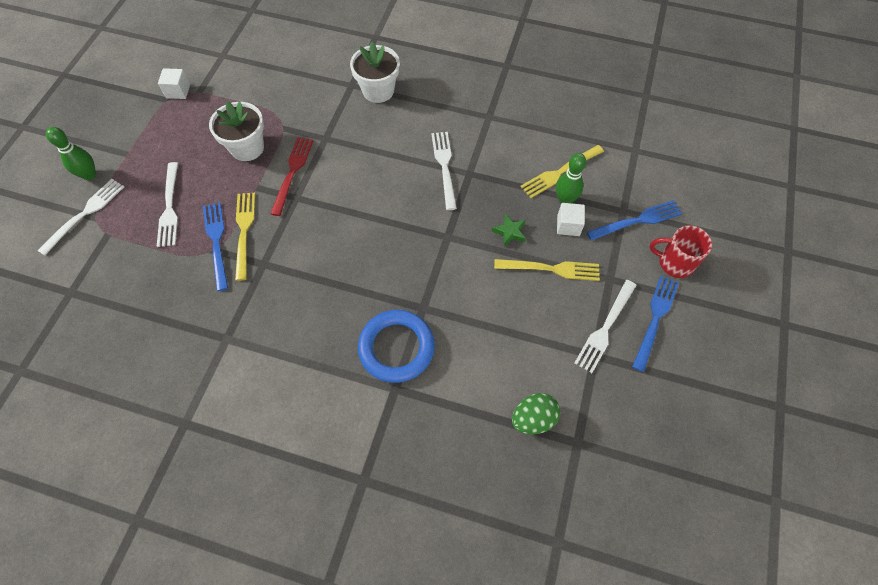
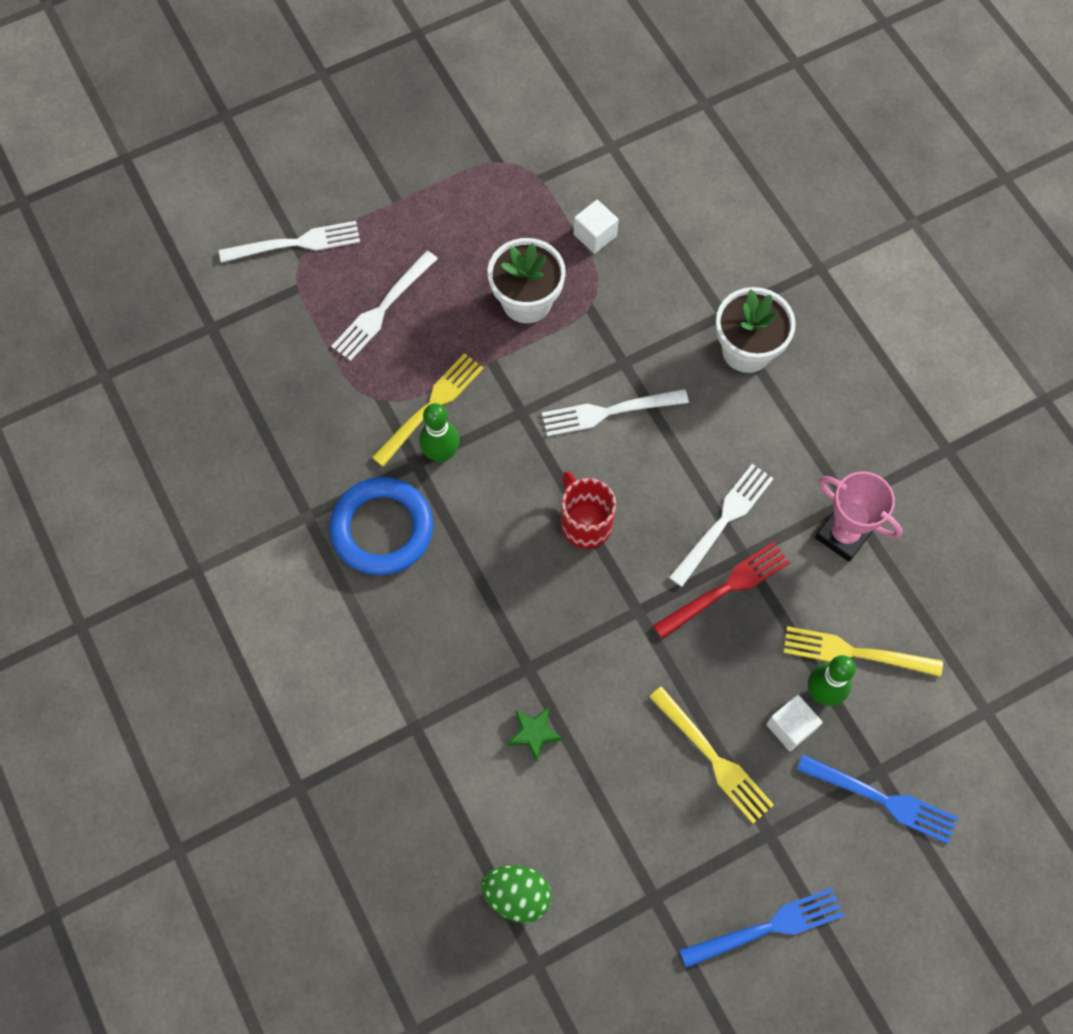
camera: 45 degrees right, 5 degrees up
(89, 175) = (338, 196): green bowling pin -> green bowling pin (441, 453)
(178, 91) = (519, 158): white cube -> white cube (595, 235)
(216, 242) = (393, 394): blue fork -> none
(292, 172) = (546, 376): red fork -> red fork (726, 588)
(396, 348) = (458, 685): blue ring -> blue ring (382, 529)
(502, 130) = (843, 534): none -> pink trophy
(510, 232) = (713, 671): green star -> green star (534, 733)
(605, 328) = (698, 881): white fork -> white fork (608, 412)
(674, 262) = (867, 890): red mug -> red mug (585, 523)

